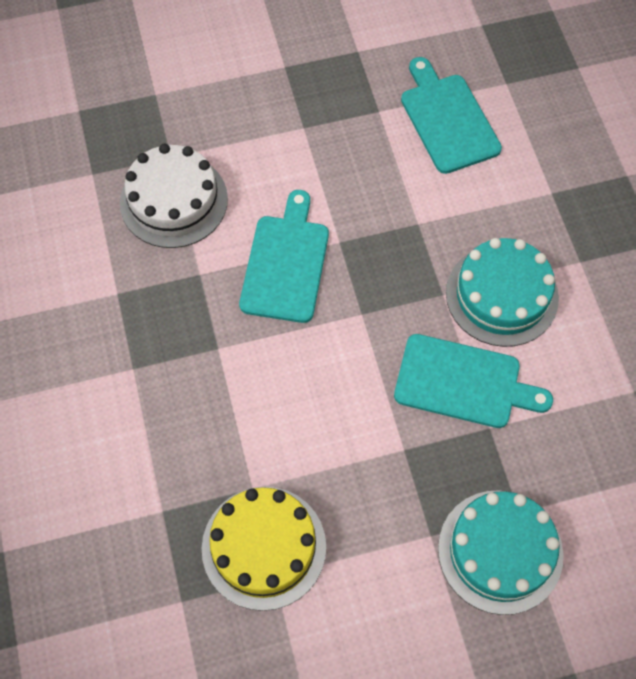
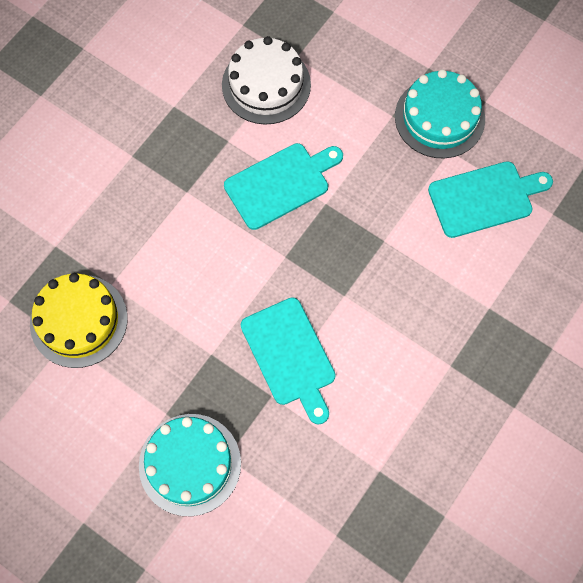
camera: 50 degrees right, 5 degrees up
(447, 119) = (484, 198): turquoise cutting board -> turquoise cutting board turned 45 degrees clockwise
(502, 295) = (377, 333): turquoise cake -> turquoise cake (439, 118)

